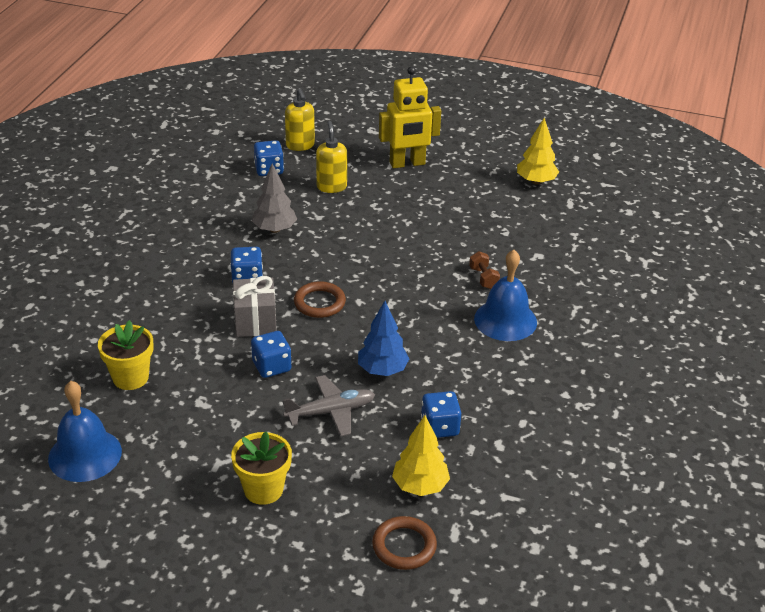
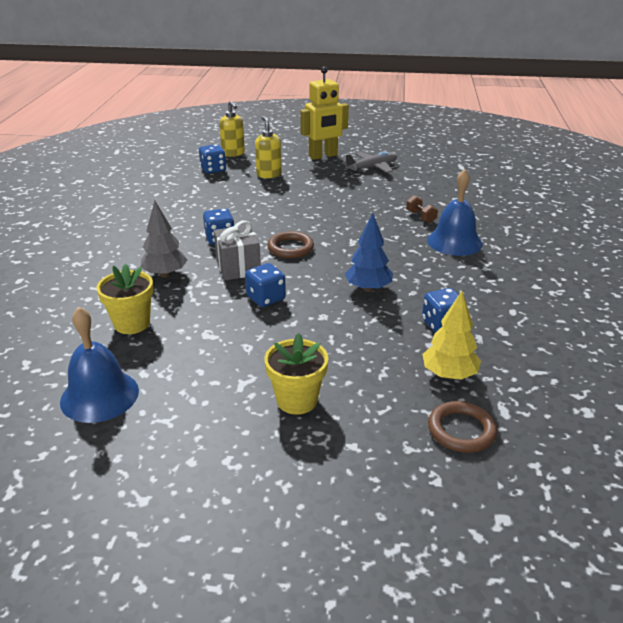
camera: 10 degrees left, 5 degrees down
(274, 229) = (232, 205): grey tree -> grey tree (165, 274)
(331, 411) = (335, 326): grey plane -> grey plane (372, 168)
(536, 181) = (427, 157): yellow tree -> none

